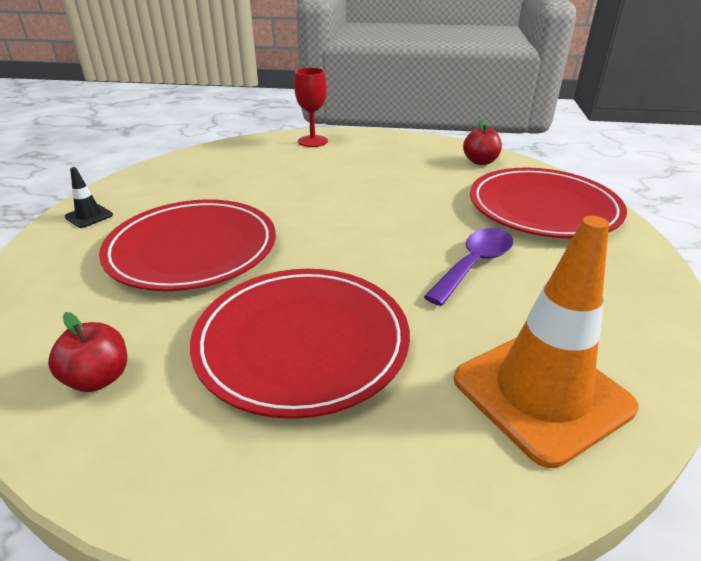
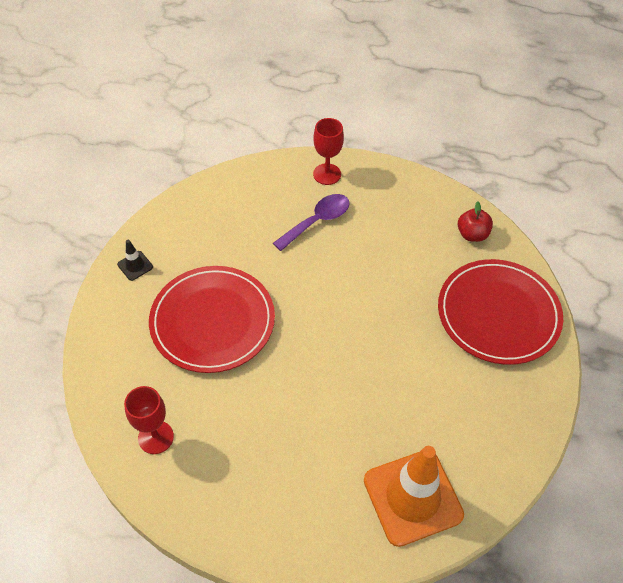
camera: 10 degrees right, 20 degrees up
(98, 378) = (156, 437): red apple -> red goblet
(302, 342) = (278, 429): red plate -> none
(474, 264) = (415, 374): purple spoon -> purple spoon (317, 221)

